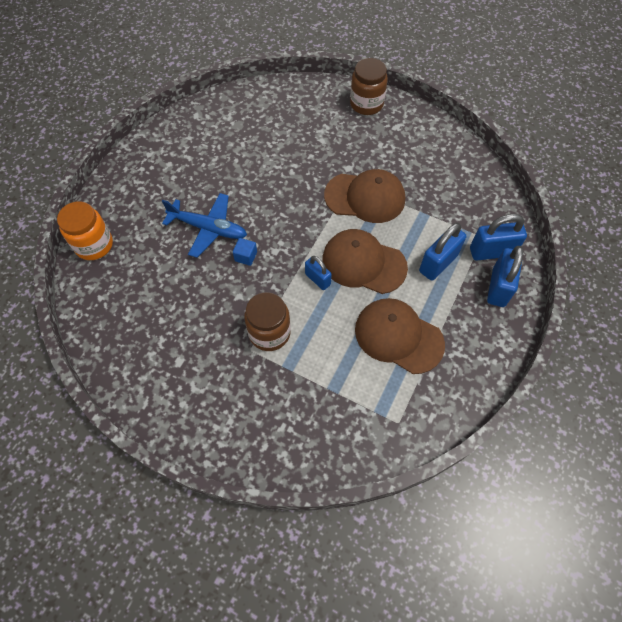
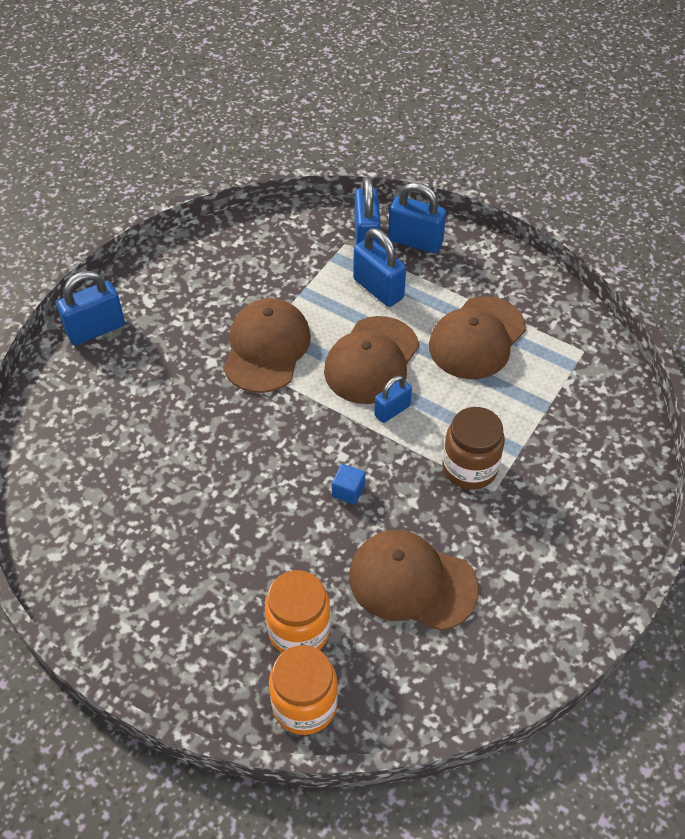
camera: 85 degrees left, 10 degrees down
(142, 238) = (299, 630): none -> orange jar
(174, 298) = (412, 582): none -> brown cap
(208, 228) = (293, 538): blue plane -> none
(366, 104) = (96, 329): brown jar -> blue padlock

